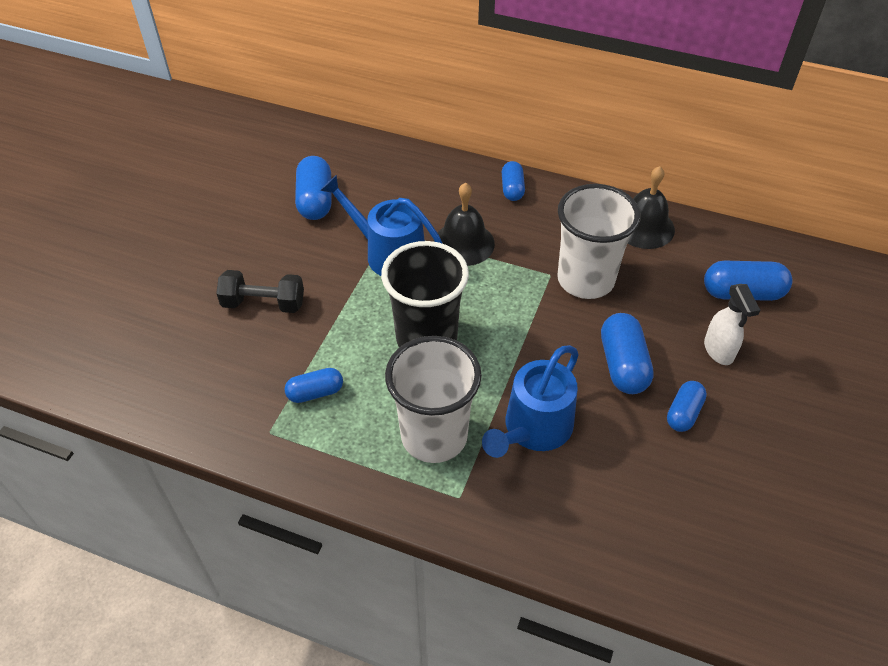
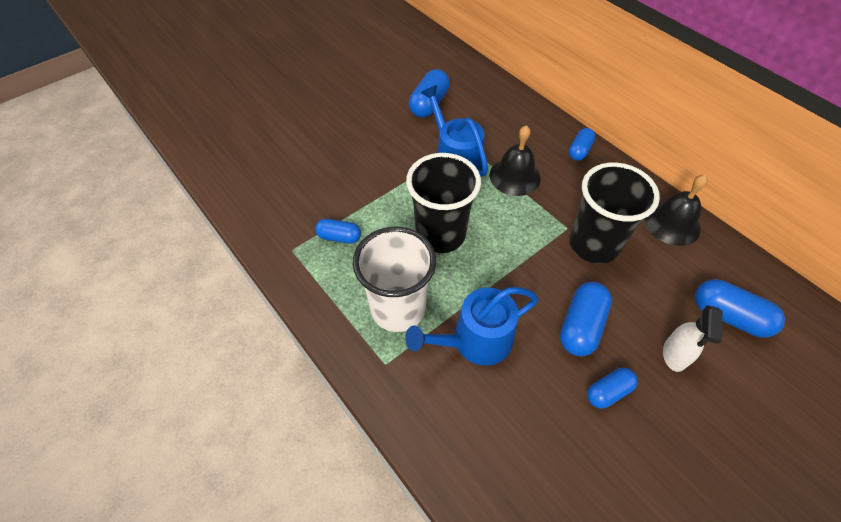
camera: 30 degrees right, 5 degrees up
(264, 303) = (348, 160): black dumbbell -> none
(585, 280) = (593, 244): white cup -> black cup

